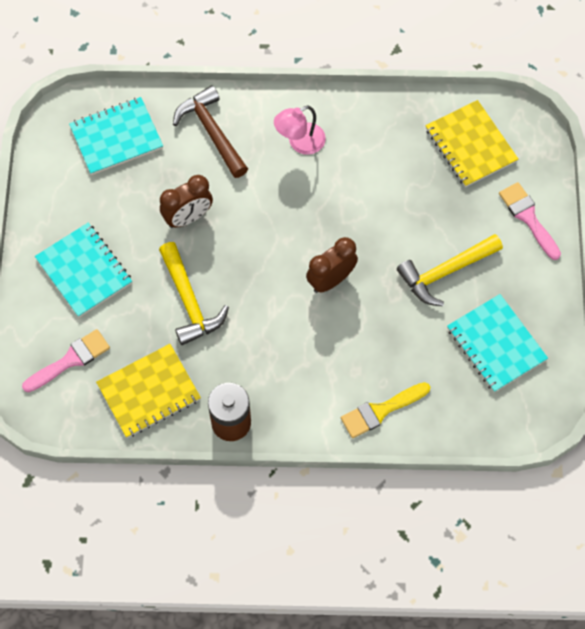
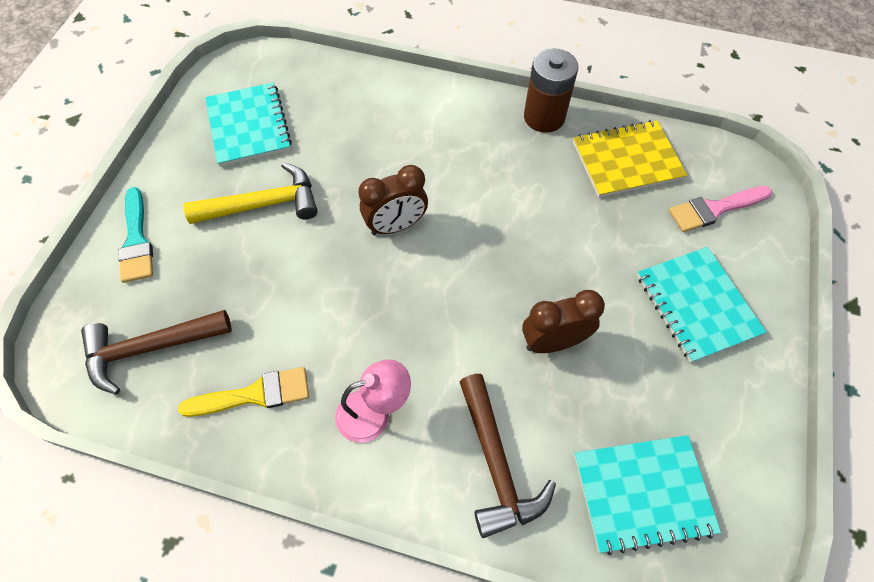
camera: 165 degrees left, 5 degrees down
(189, 301) = (568, 239): yellow hammer -> none
(381, 411) = (391, 96): yellow brush -> yellow brush (255, 394)
(470, 145) = (149, 349): yellow notebook -> brown hammer
(528, 217) = (136, 241): pink brush -> turquoise brush

